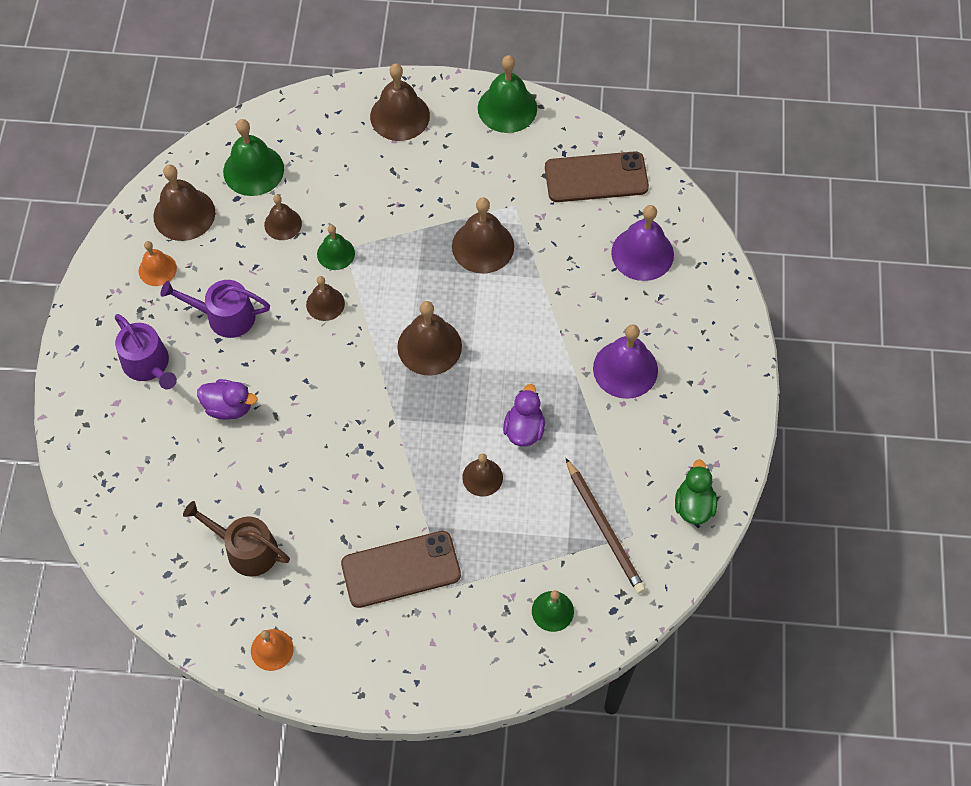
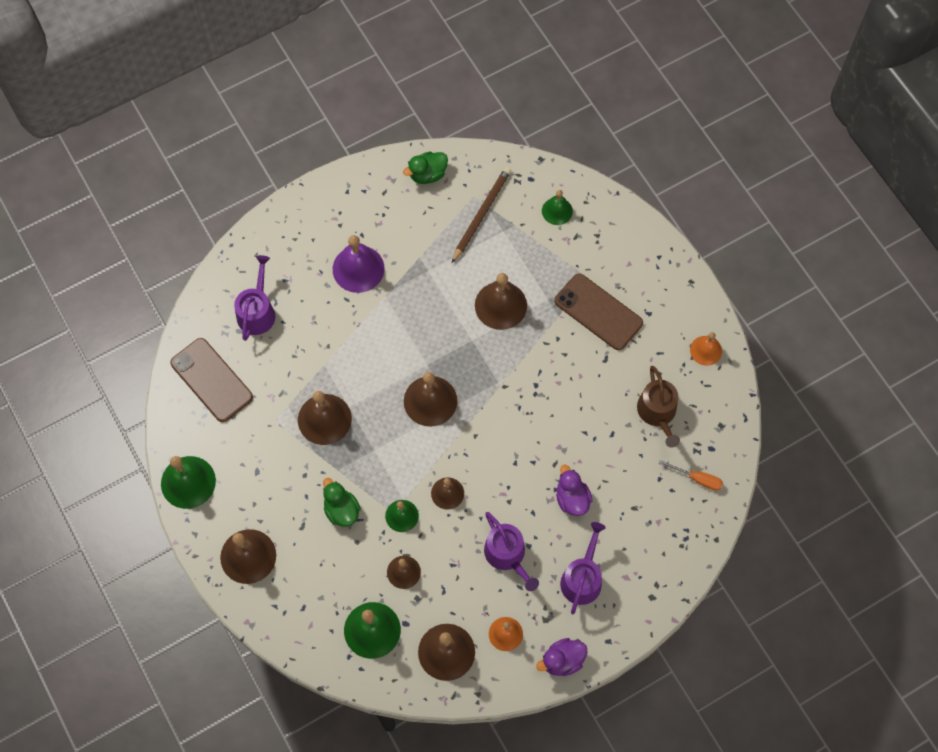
camera: 125 degrees left, 5 degrees up
(149, 537) = (697, 479): none -> orange screwdriver
(382, 209) = (341, 510): none -> green duck
(482, 477) = (500, 305): brown bell -> brown bell, size x1.65
(524, 429) = (448, 302): purple duck -> purple duck (562, 660)
(642, 253) = (257, 311): purple bell -> purple watering can

